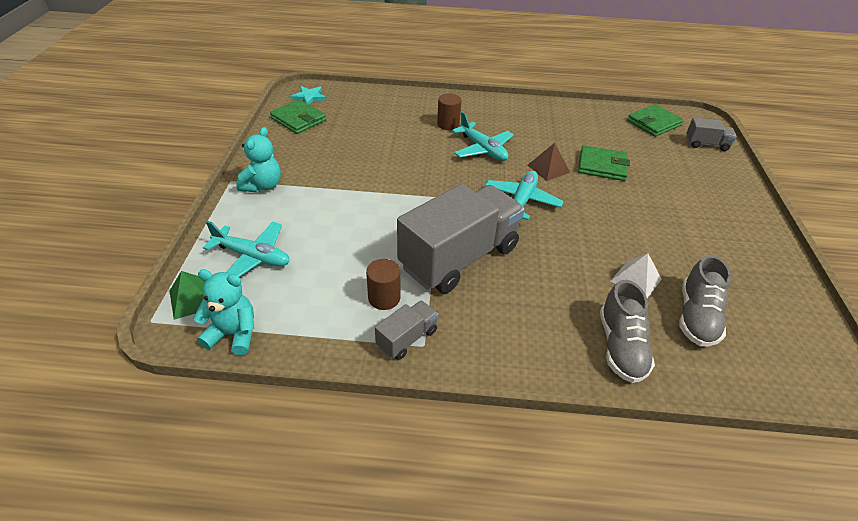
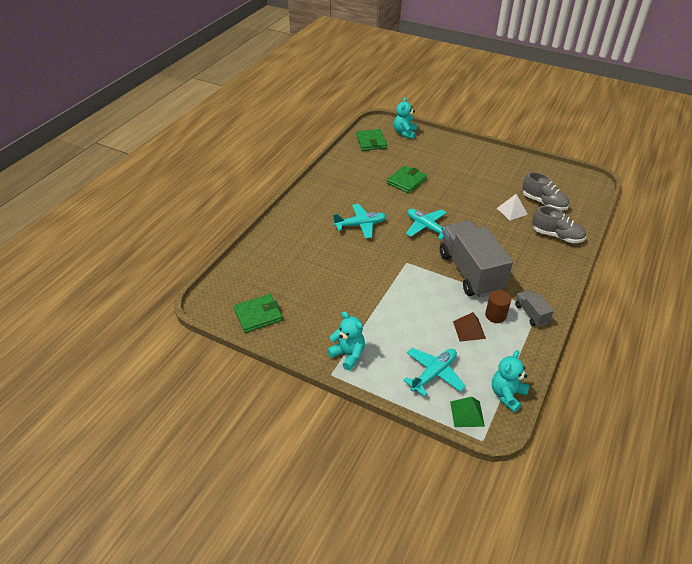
camera: 65 degrees left, 0 degrees up
(309, 97) = (223, 300): turquoise star -> none
(448, 124) = (318, 231): brown cylinder -> none
(548, 168) = (398, 204): brown pyramid -> brown pyramid (469, 330)
(706, 144) = (405, 133): grey truck -> turquoise teddy bear

